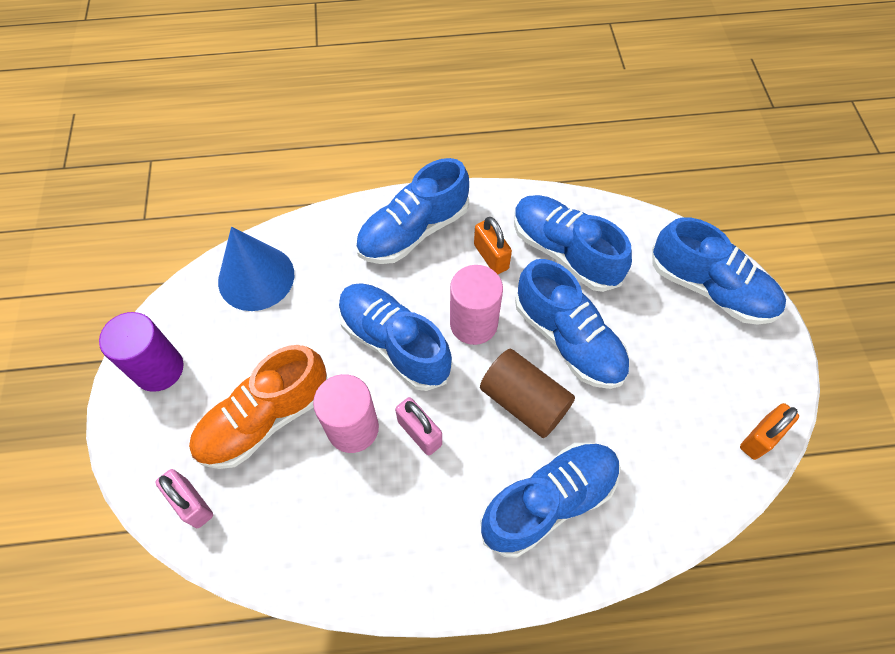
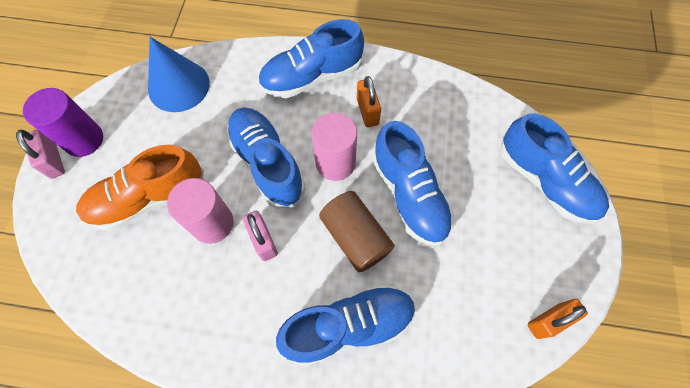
camera: 15 degrees right, 5 degrees up
(192, 503) = (73, 250): pink padlock -> pink padlock (54, 161)
(564, 252) = (429, 122): blue shoe -> none

